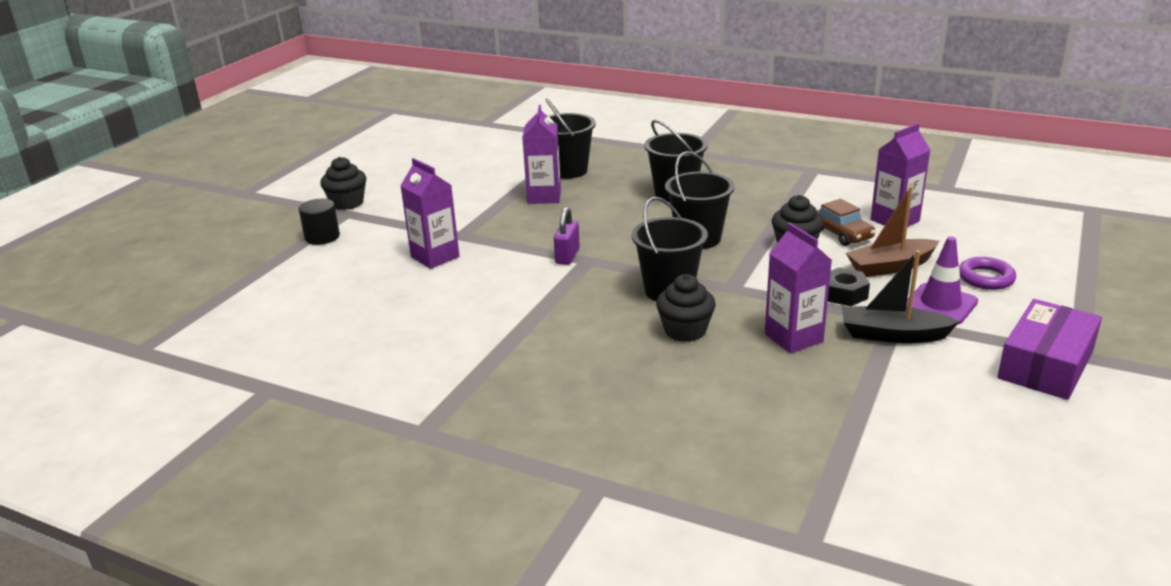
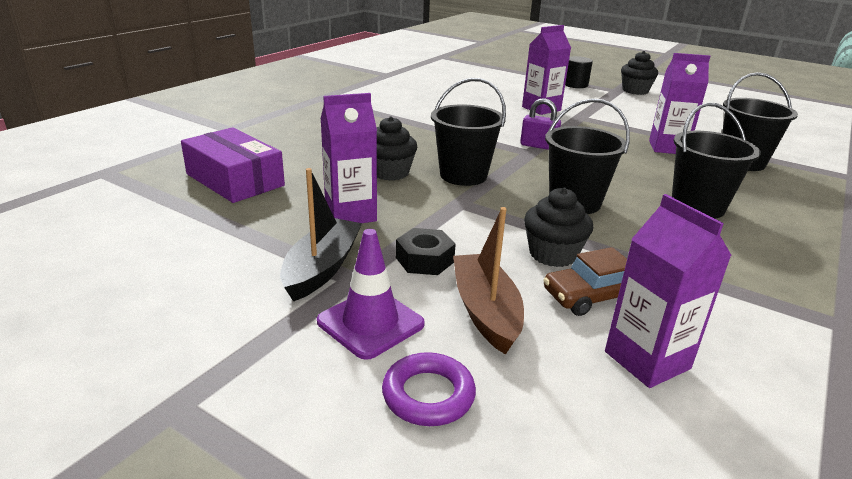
camera: 95 degrees right, 0 degrees up
(1045, 364) = (182, 362): purple box -> purple box (235, 180)

